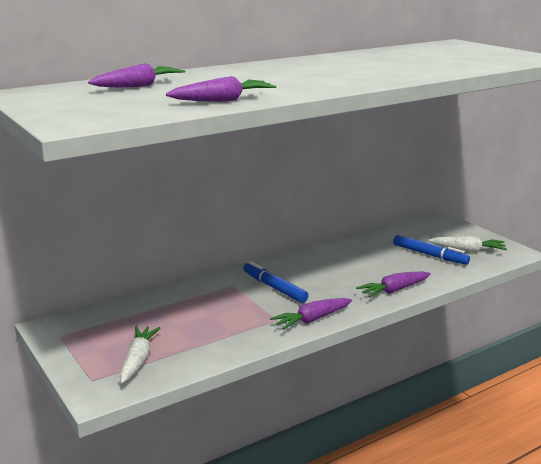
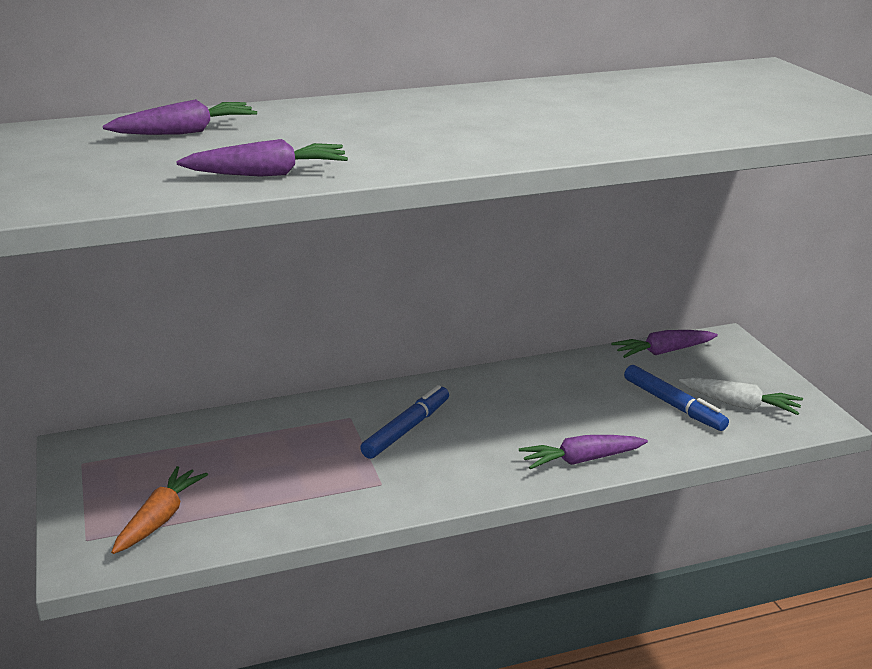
camera: 15 degrees right, 5 degrees up
(138, 360) = (160, 519): white carrot -> orange carrot
(274, 287) = (407, 429): blue marker -> blue marker turned 60 degrees clockwise
(312, 320) = (431, 492): purple carrot -> purple carrot (663, 352)

